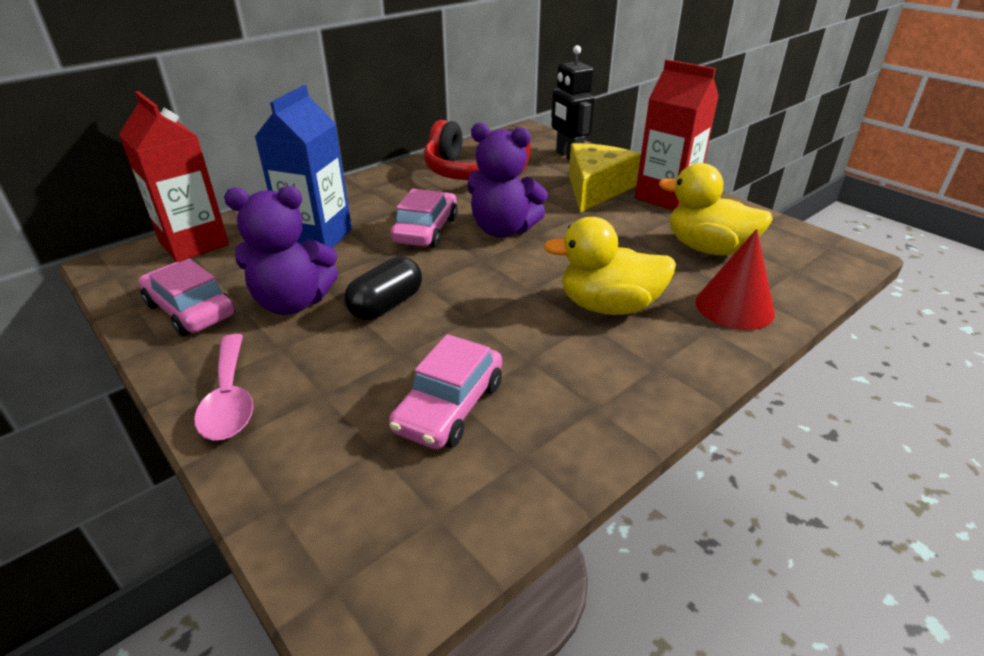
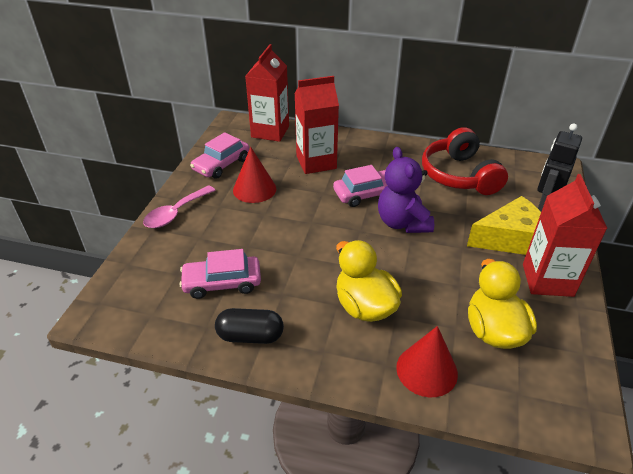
camera: 55 degrees right, 5 degrees up
(190, 310) = (221, 164): pink car -> pink car turned 150 degrees counterclockwise
(293, 302) = (254, 189): purple teddy bear -> red cone
(317, 237) = (316, 162): blue carton -> red carton
(386, 305) = (281, 219): black capsule -> black capsule (250, 336)

